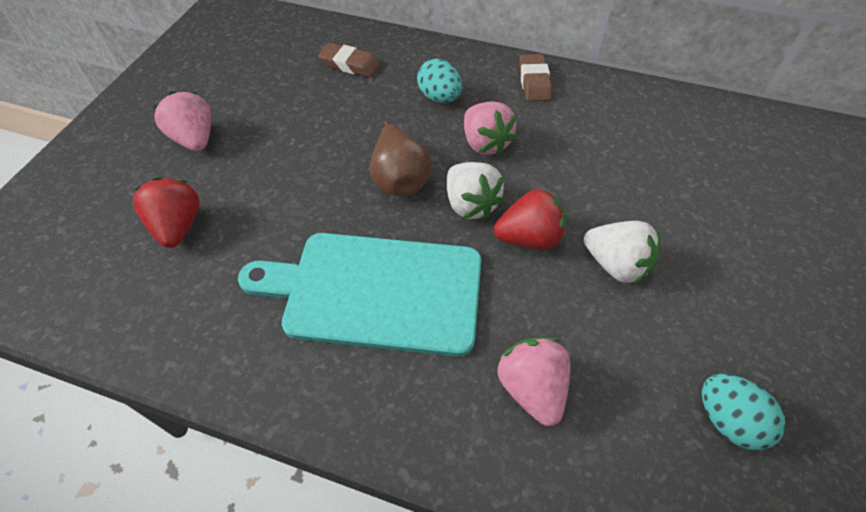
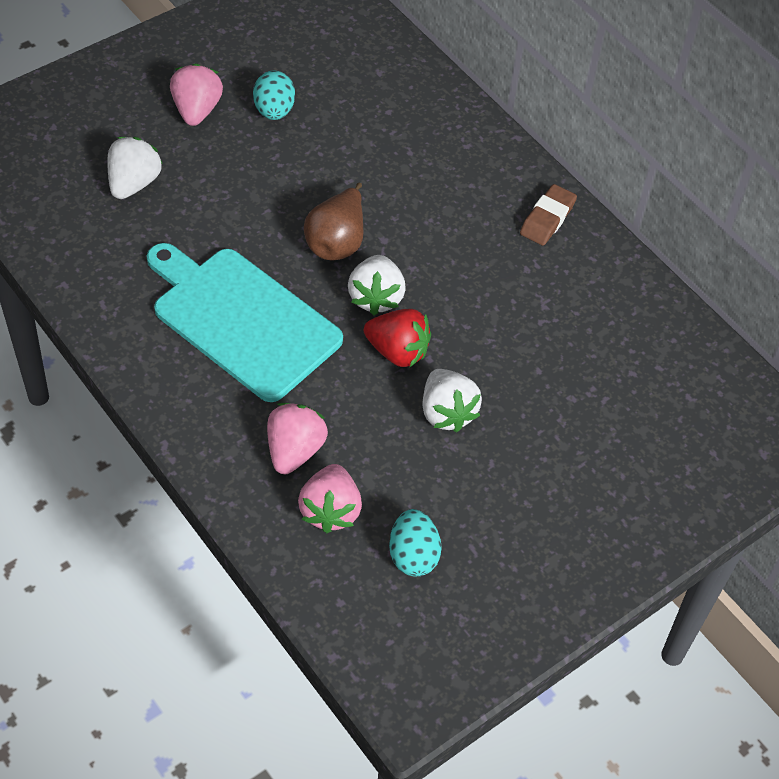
camera: 30 degrees right, 0 degrees up
(178, 226) = (133, 183): red strawberry -> white strawberry
(350, 65) = (387, 105): brown eraser -> none
(439, 98) = (441, 185): turquoise egg -> turquoise egg (274, 111)
(485, 144) = (440, 252): pink strawberry -> pink strawberry (330, 510)

